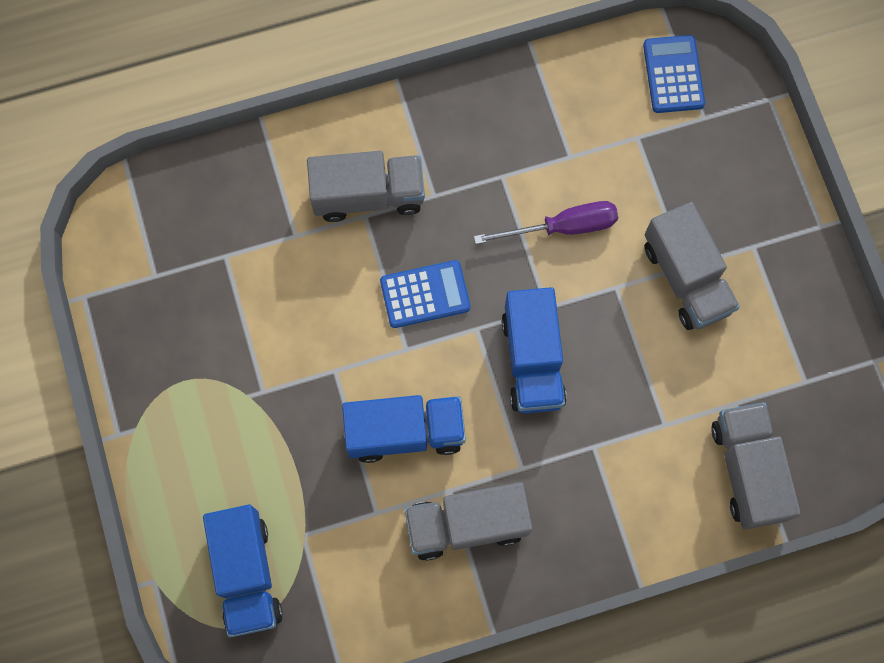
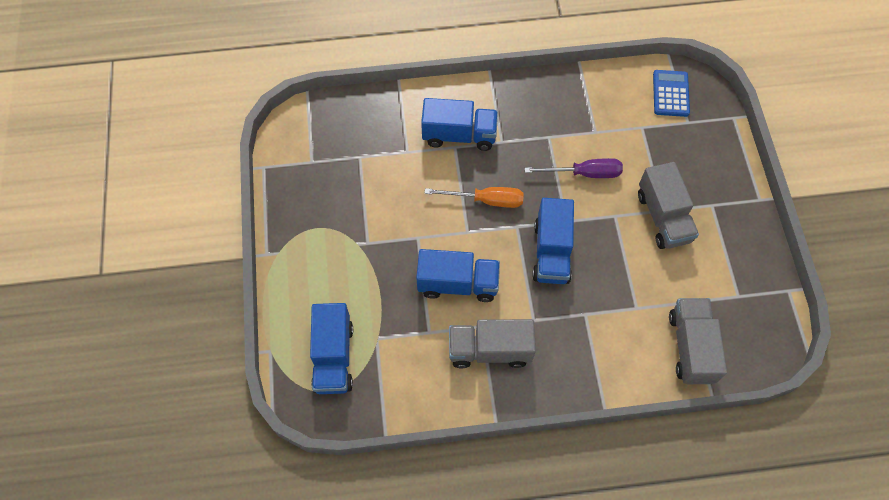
camera: 10 degrees right, 10 degrees down
(368, 196) = (459, 135): grey truck -> blue truck
(425, 294) = (486, 200): blue calculator -> orange screwdriver

